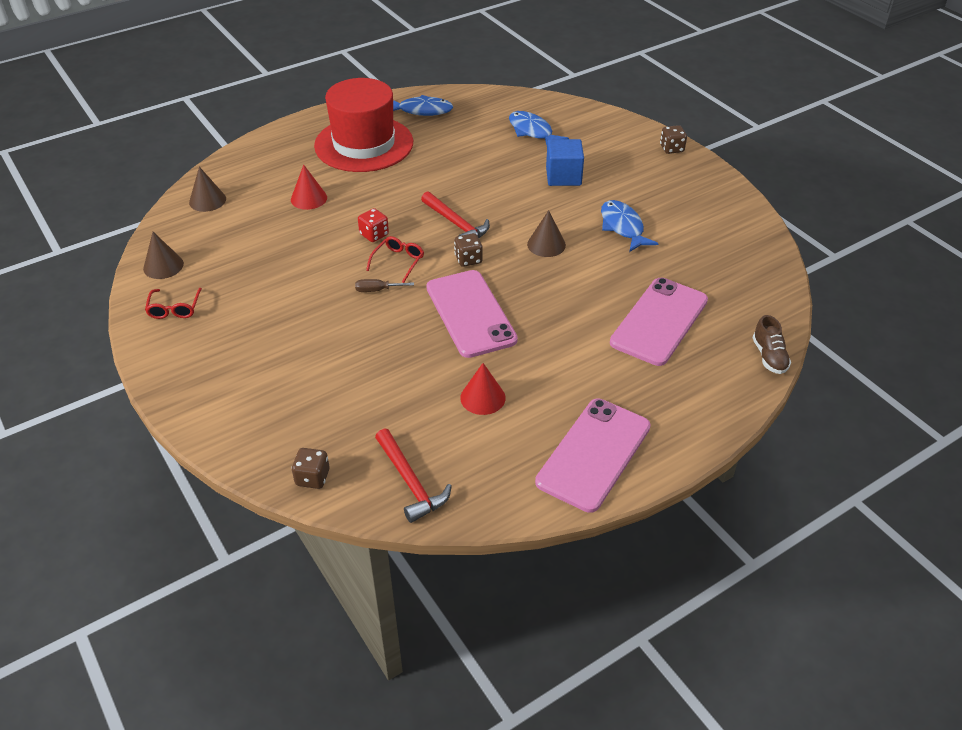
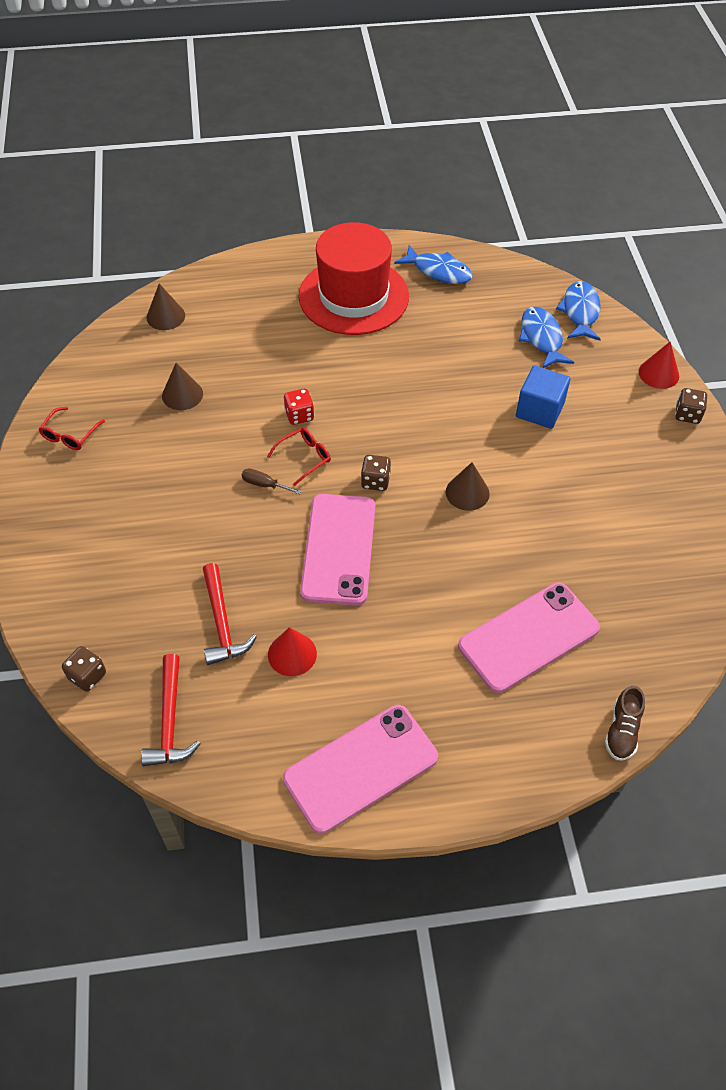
camera: 25 degrees right, 10 degrees up
(163, 266) = (86, 381): brown cone -> brown cone (182, 394)
(309, 198) = (261, 347): red cone -> red cone (658, 373)
(456, 224) = (389, 432): red hammer -> red hammer (222, 622)
(623, 227) = (564, 500): blue fish -> blue fish (580, 312)

